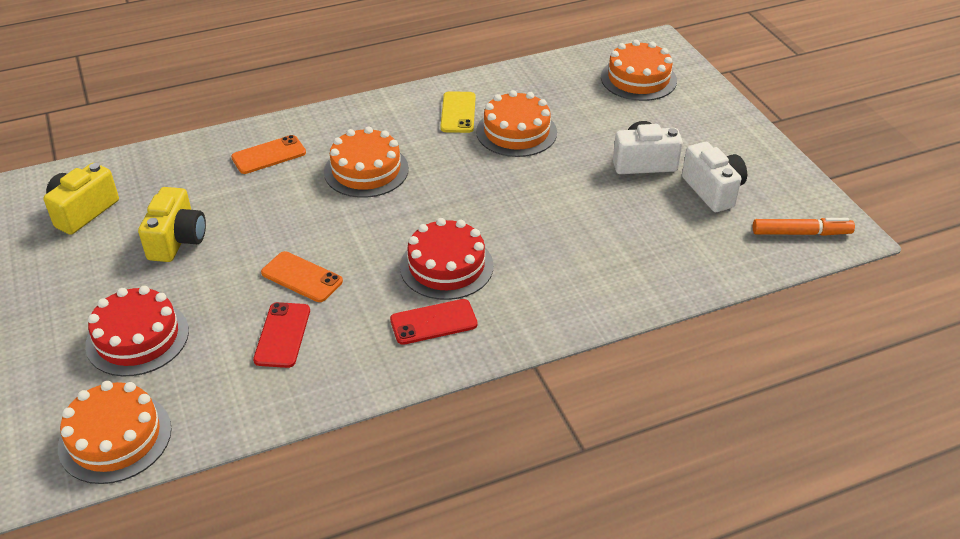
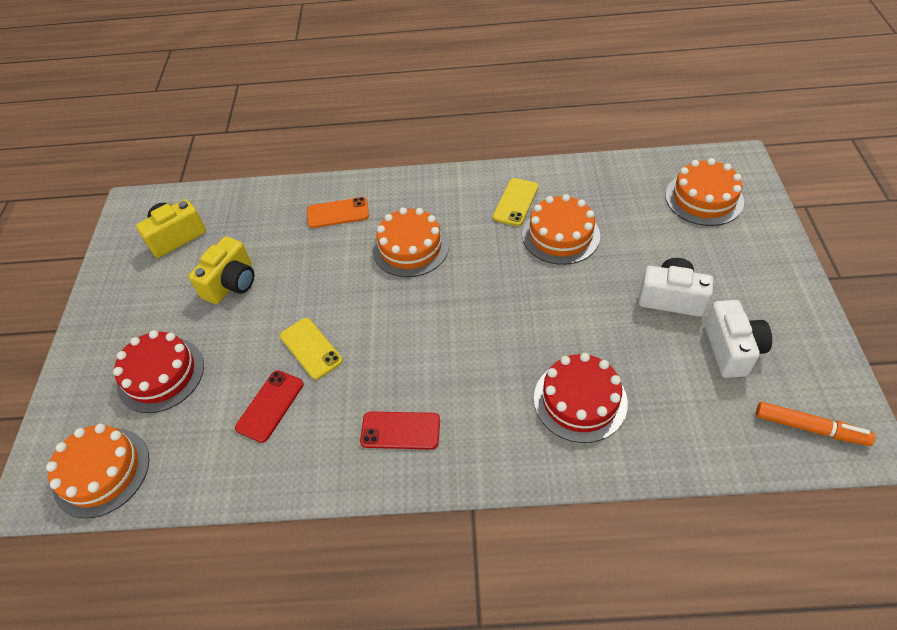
camera: 25 degrees right, 10 degrees up
(302, 277) = (311, 348): orange phone -> yellow phone
(446, 266) = (437, 370): red cake -> red cake (580, 400)

